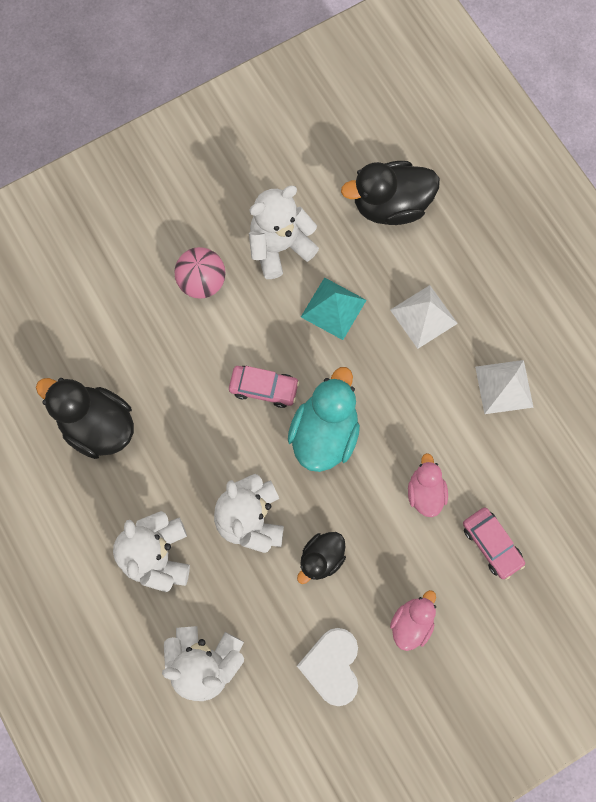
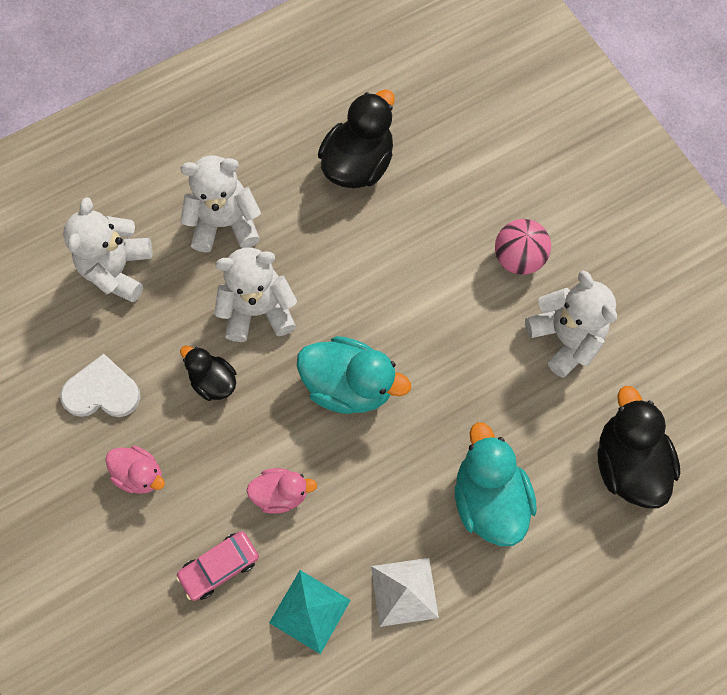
camera: 90 degrees right, 5 degrees down
(264, 388) = (399, 322): pink car -> none
(333, 308) = (494, 396): turquoise pyramid -> turquoise pyramid (310, 611)
(423, 316) = (489, 498): white pyramid -> turquoise duck

